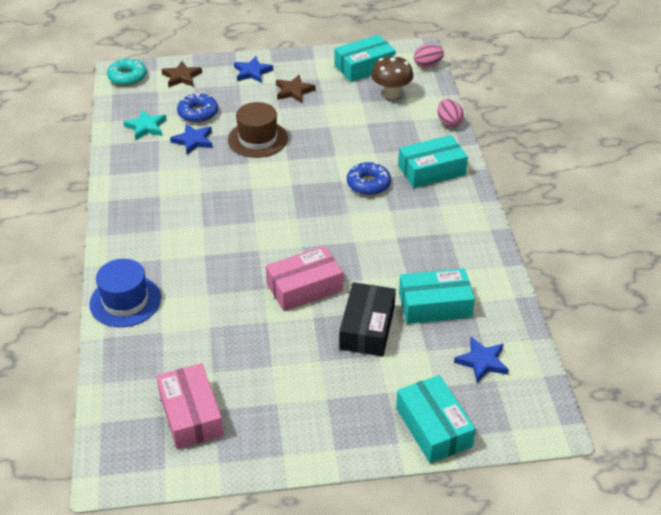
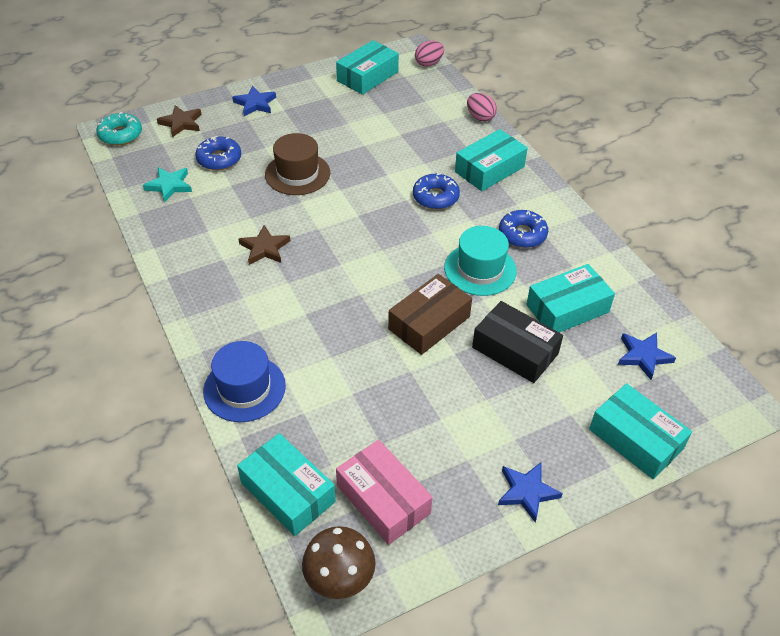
camera: 20 degrees left, 5 degrees up
(119, 388) = (288, 492): none -> turquoise box
(193, 141) = (229, 190): blue star -> blue star (527, 492)
(294, 91) = (309, 115): brown star -> brown star (265, 248)
(304, 287) = (429, 323): pink box -> brown box
(367, 328) = (515, 350): black box -> black box turned 45 degrees counterclockwise
(374, 254) = (480, 269): none -> turquoise hat
(391, 94) = (408, 99): brown mushroom -> brown mushroom (340, 580)
(430, 233) = (522, 234): none -> blue donut

